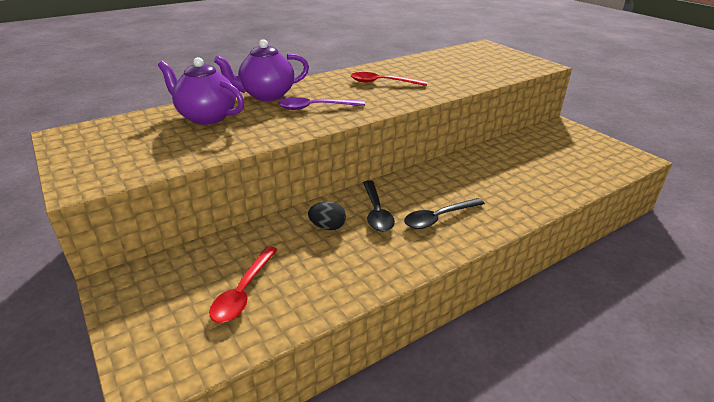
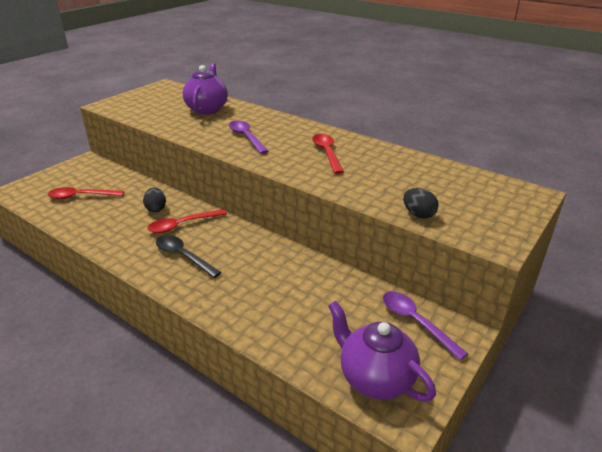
camera: 70 degrees right, 0 degrees up
(266, 95) = (259, 117): purple teapot -> purple teapot (375, 378)
(376, 212) = (182, 225): black spoon -> red spoon
(502, 75) = (418, 214): none -> black egg
(552, 135) = (415, 322): none -> purple spoon

